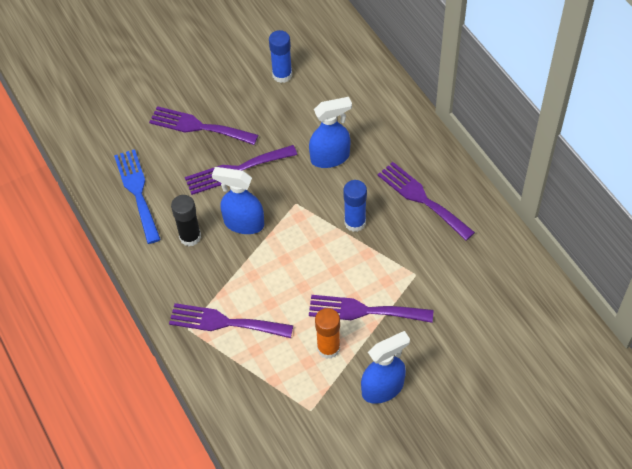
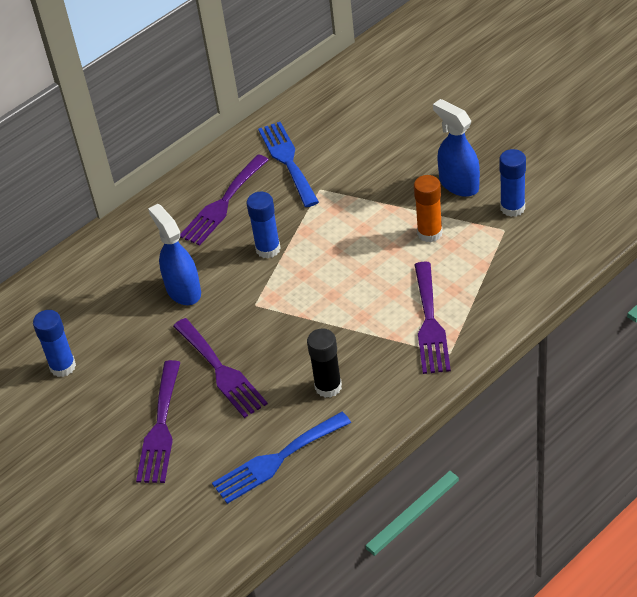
camera: 100 degrees left, 10 degrees down
(243, 223) = (295, 343): blue spray bottle -> none
(335, 425) = (512, 208): none -> blue glue stick
(364, 310) = (376, 217): purple fork -> none
(461, 256) = (287, 161): none -> blue fork

